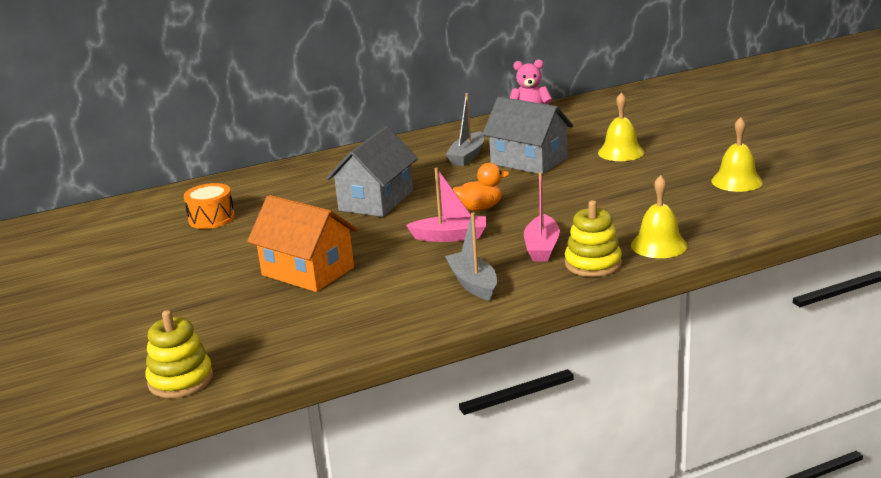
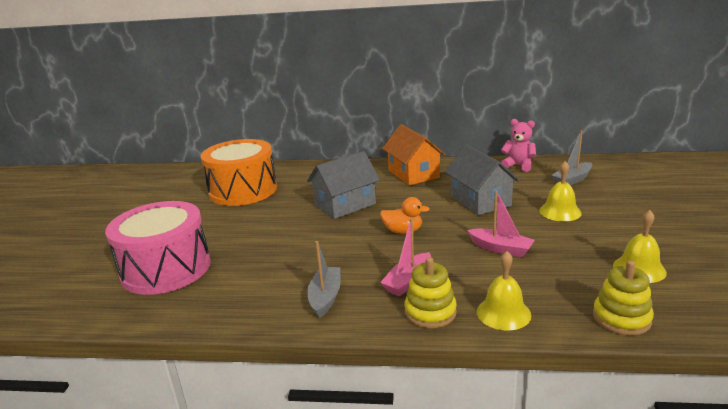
camera: 30 degrees right, 0 degrees up
(180, 380) = (79, 307): yellow stacking toy -> yellow stacking toy (621, 318)
(211, 218) = (243, 190): orange drum -> orange drum, size x2.14
(238, 316) = (166, 269): none -> pink drum
(308, 271) = (242, 247): orange house -> orange house (413, 174)
(450, 237) = (357, 249): pink boat -> pink boat (500, 249)
(467, 156) = (441, 185): grey boat -> grey boat (572, 180)

